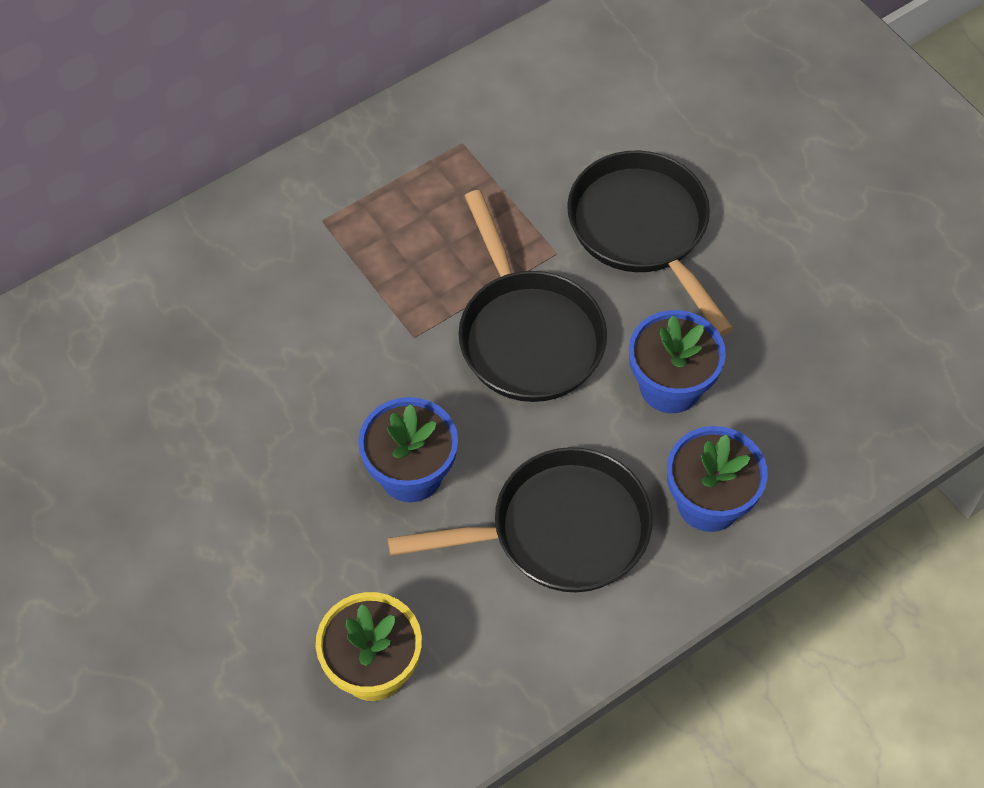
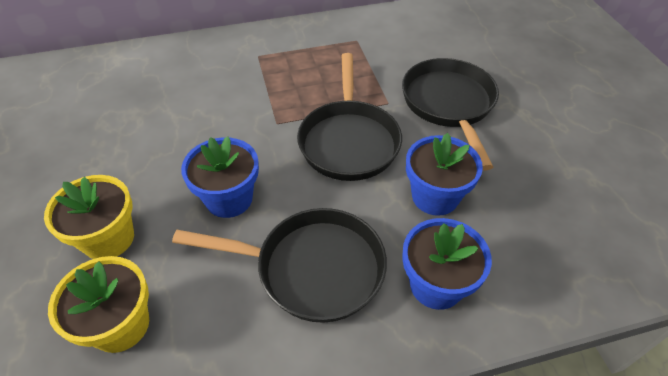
camera: 20 degrees right, 10 degrees down
(289, 576) = (108, 239): none -> yellow flower pot

